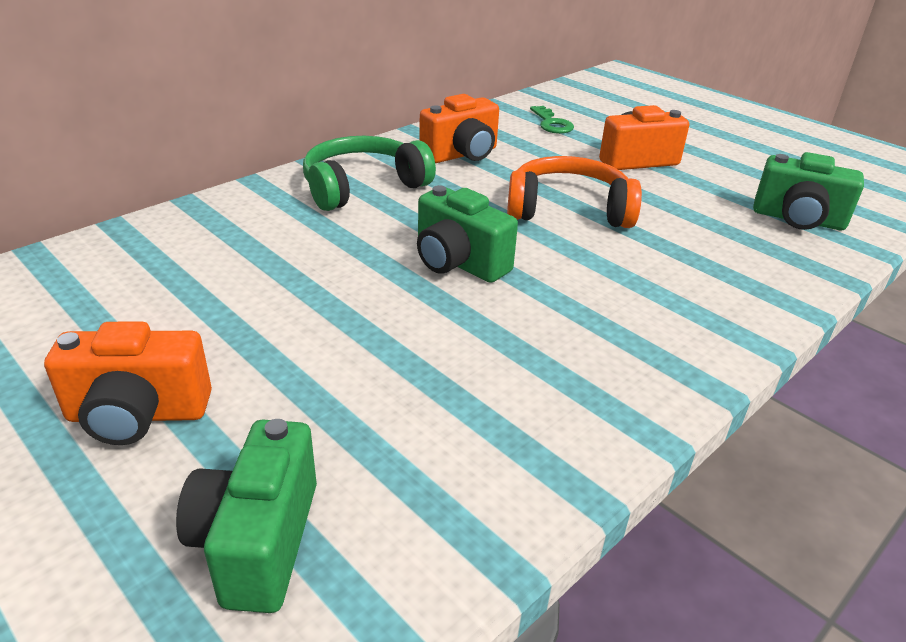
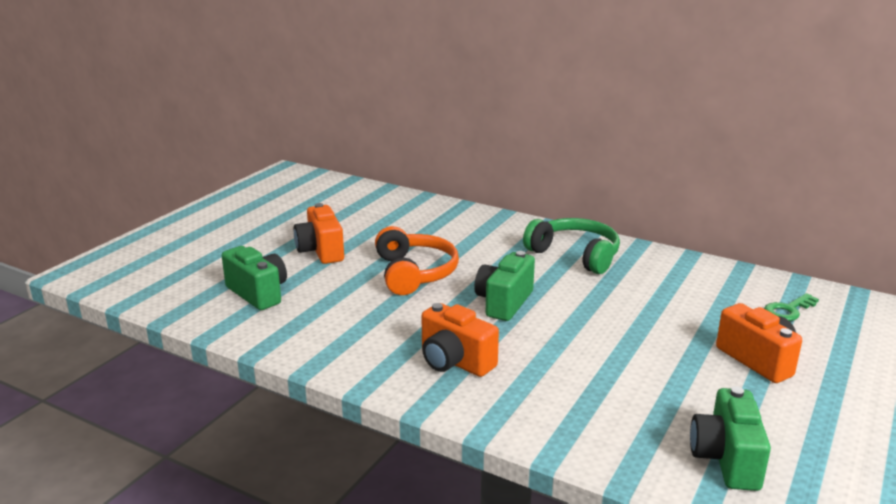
camera: 75 degrees right, 10 degrees down
(258, 541) = (258, 293): green camera -> green camera turned 60 degrees clockwise
(462, 154) = (668, 280): orange camera -> orange camera (455, 362)
(568, 209) = (621, 334): orange headphones -> orange headphones (415, 273)

